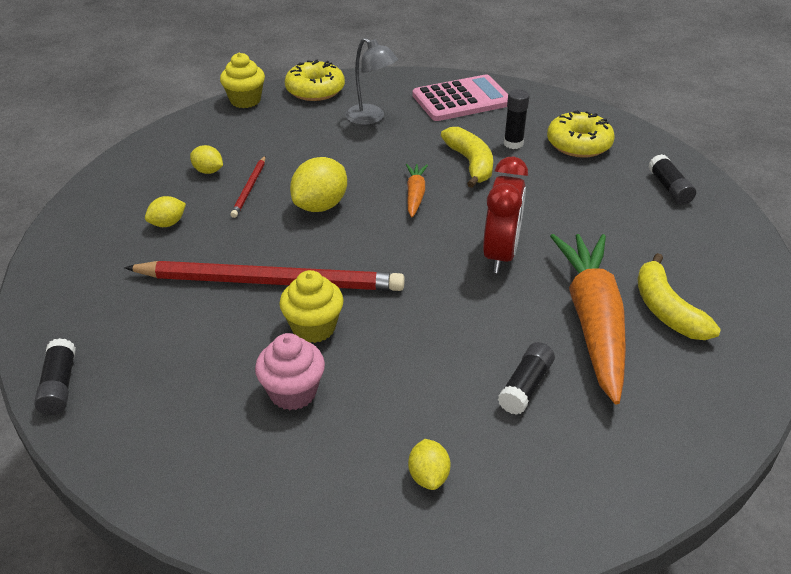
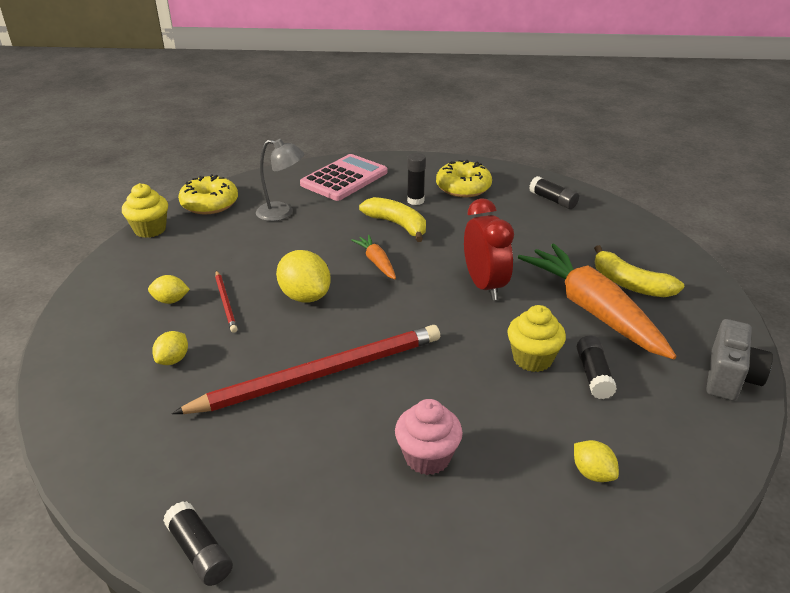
camera: 30 degrees left, 5 degrees down
(313, 328) = (394, 397): yellow cupcake -> yellow cupcake (532, 359)
(320, 206) = (305, 296): yellow lemon -> yellow lemon turned 45 degrees counterclockwise
(679, 453) = (730, 377): none -> grey camera

